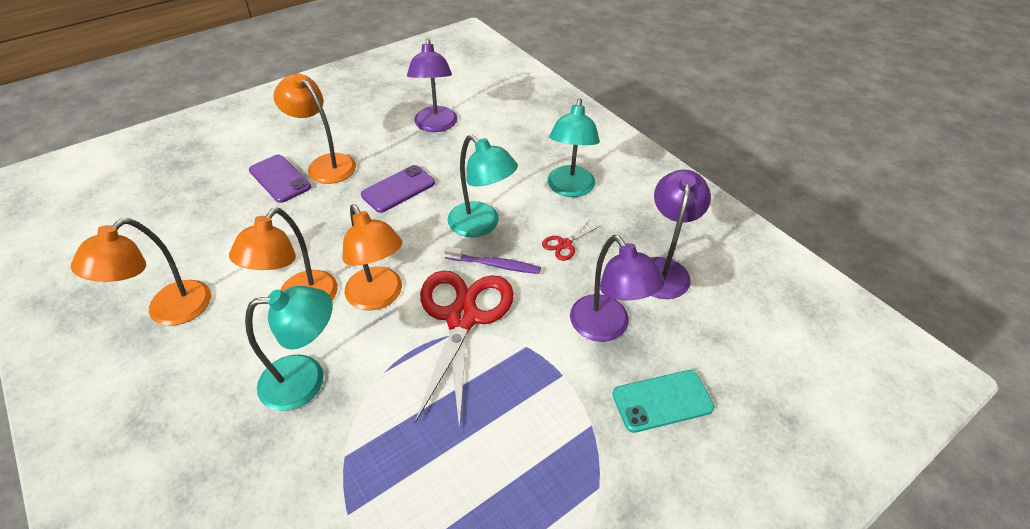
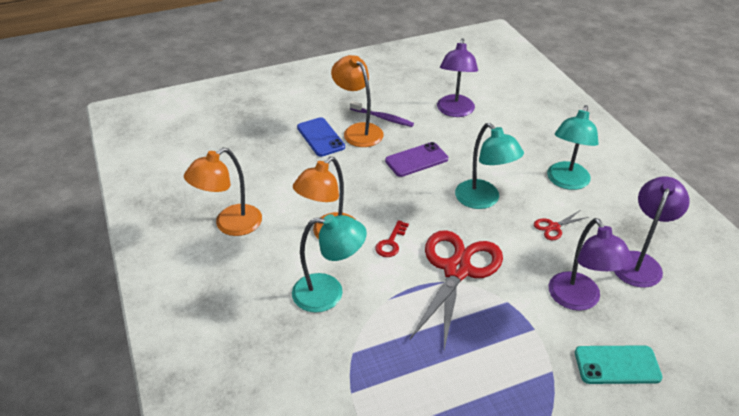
camera: 15 degrees right, 5 degrees down
(280, 179) = (320, 137): purple phone -> blue phone
(379, 297) = (391, 242): orange lamp -> red key
(494, 265) = (490, 233): purple toothbrush -> purple toothbrush (383, 118)

